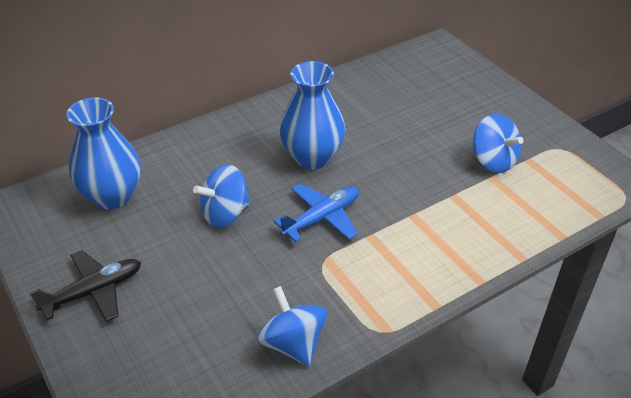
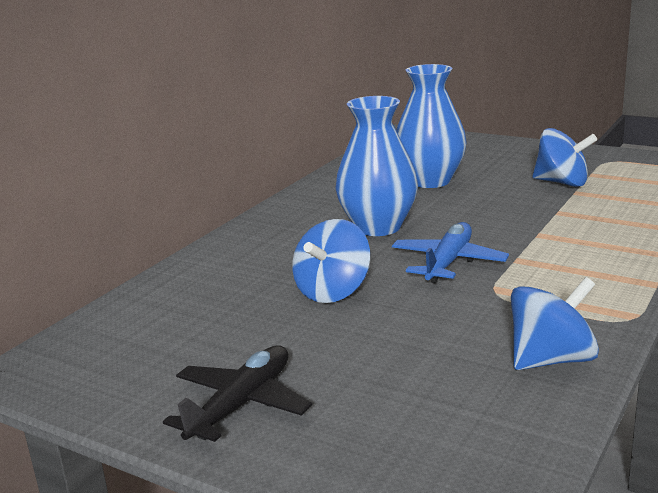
camera: 25 degrees left, 20 degrees down
(112, 196) = (167, 320): blue vase -> blue vase (430, 181)
(293, 343) = (551, 360): blue spinning top -> blue spinning top turned 120 degrees clockwise

